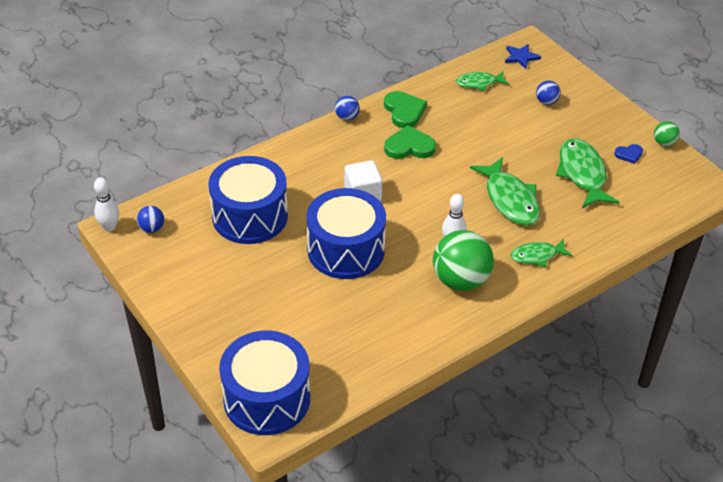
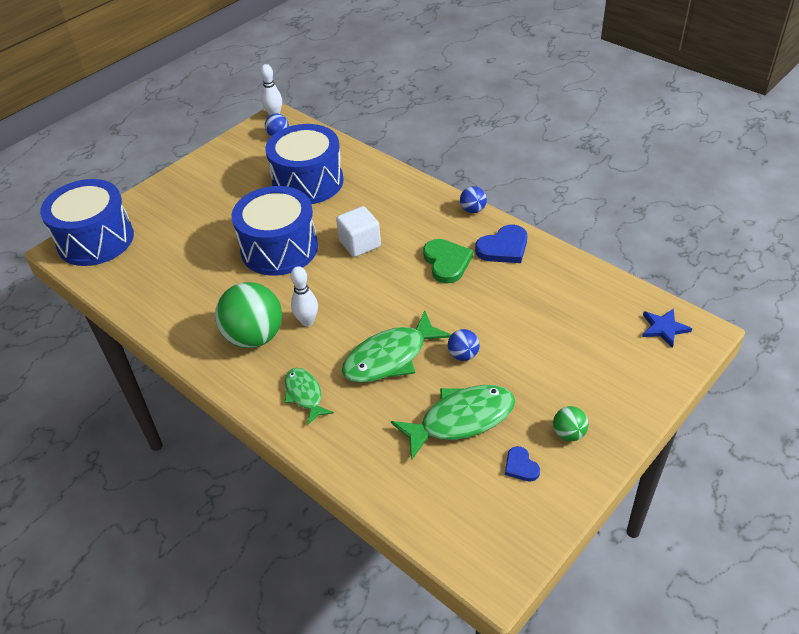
camera: 80 degrees right, 0 degrees up
(404, 111) = (503, 248): green heart -> blue heart
(479, 83) = (587, 298): green fish -> none
(546, 102) = (586, 366): blue ball -> blue ball (463, 355)
(664, 143) = (564, 506): green ball -> green ball (569, 433)

